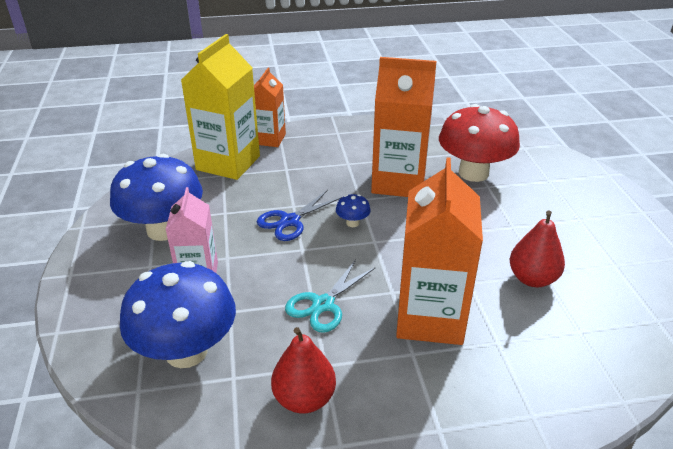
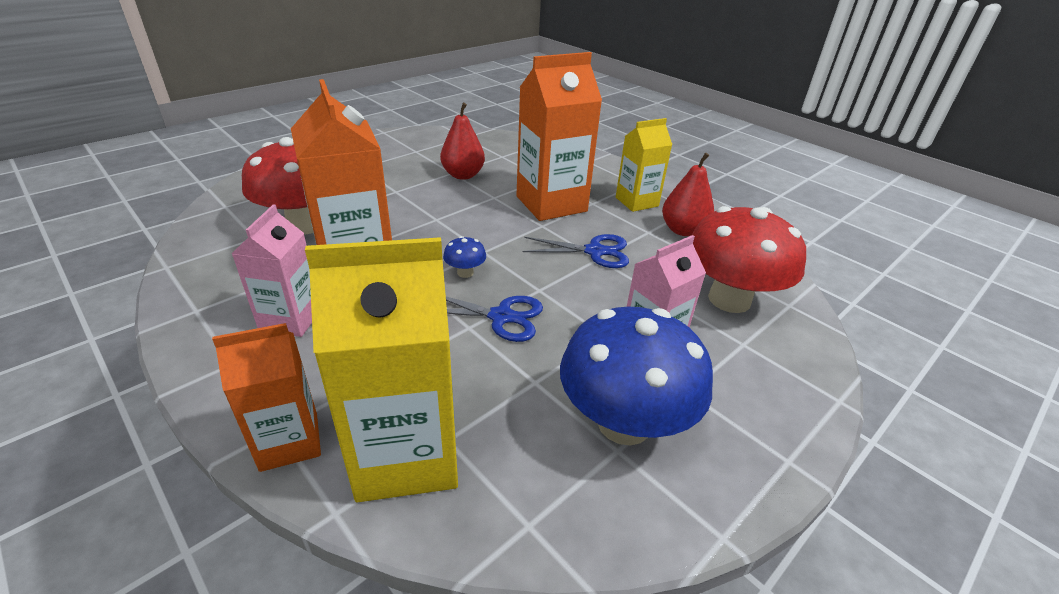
camera: 125 degrees left, 0 degrees up
(186, 351) = (729, 299): blue mushroom -> red mushroom
(323, 304) = (594, 251): turquoise scissors -> blue scissors
(359, 151) = (291, 319): none -> pink carton
(391, 397) = (636, 202): none -> yellow carton

